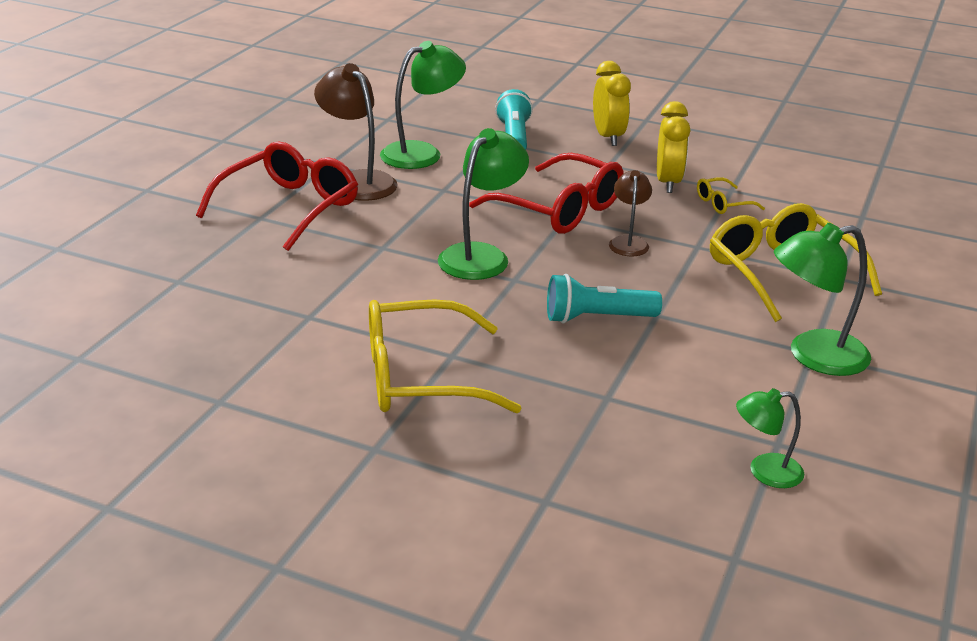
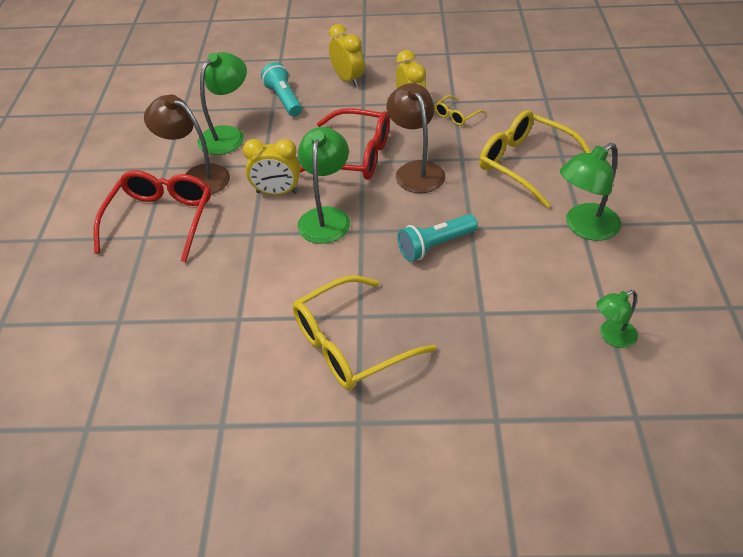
camera: 20 degrees left, 15 degrees up
(440, 218) = (277, 192): none -> yellow clock
(628, 242) = (416, 170): brown lamp -> brown lamp, size x1.70

